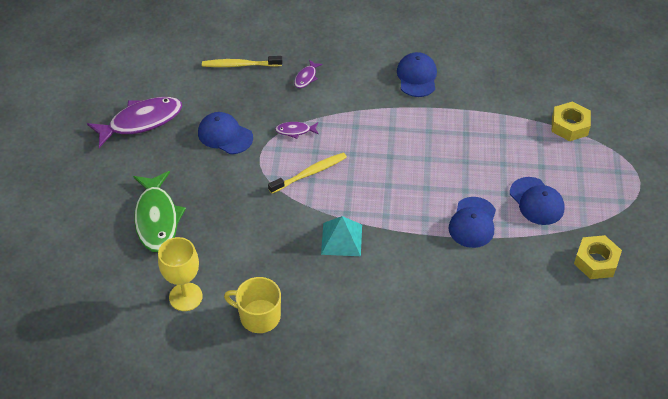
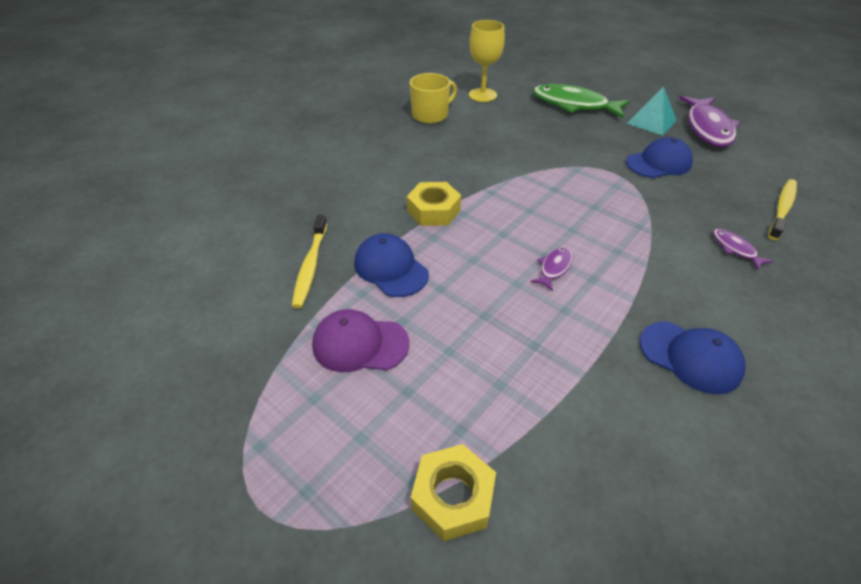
camera: 125 degrees right, 5 degrees down
(295, 131) = (637, 205): purple fish -> purple fish (554, 268)
(310, 173) = (564, 191): yellow toothbrush -> yellow toothbrush (310, 266)
(341, 239) = (462, 177): turquoise pyramid -> turquoise pyramid (651, 122)
(536, 201) = (360, 344): blue cap -> purple cap
(596, 261) = (224, 340): yellow nut -> yellow nut (433, 211)

